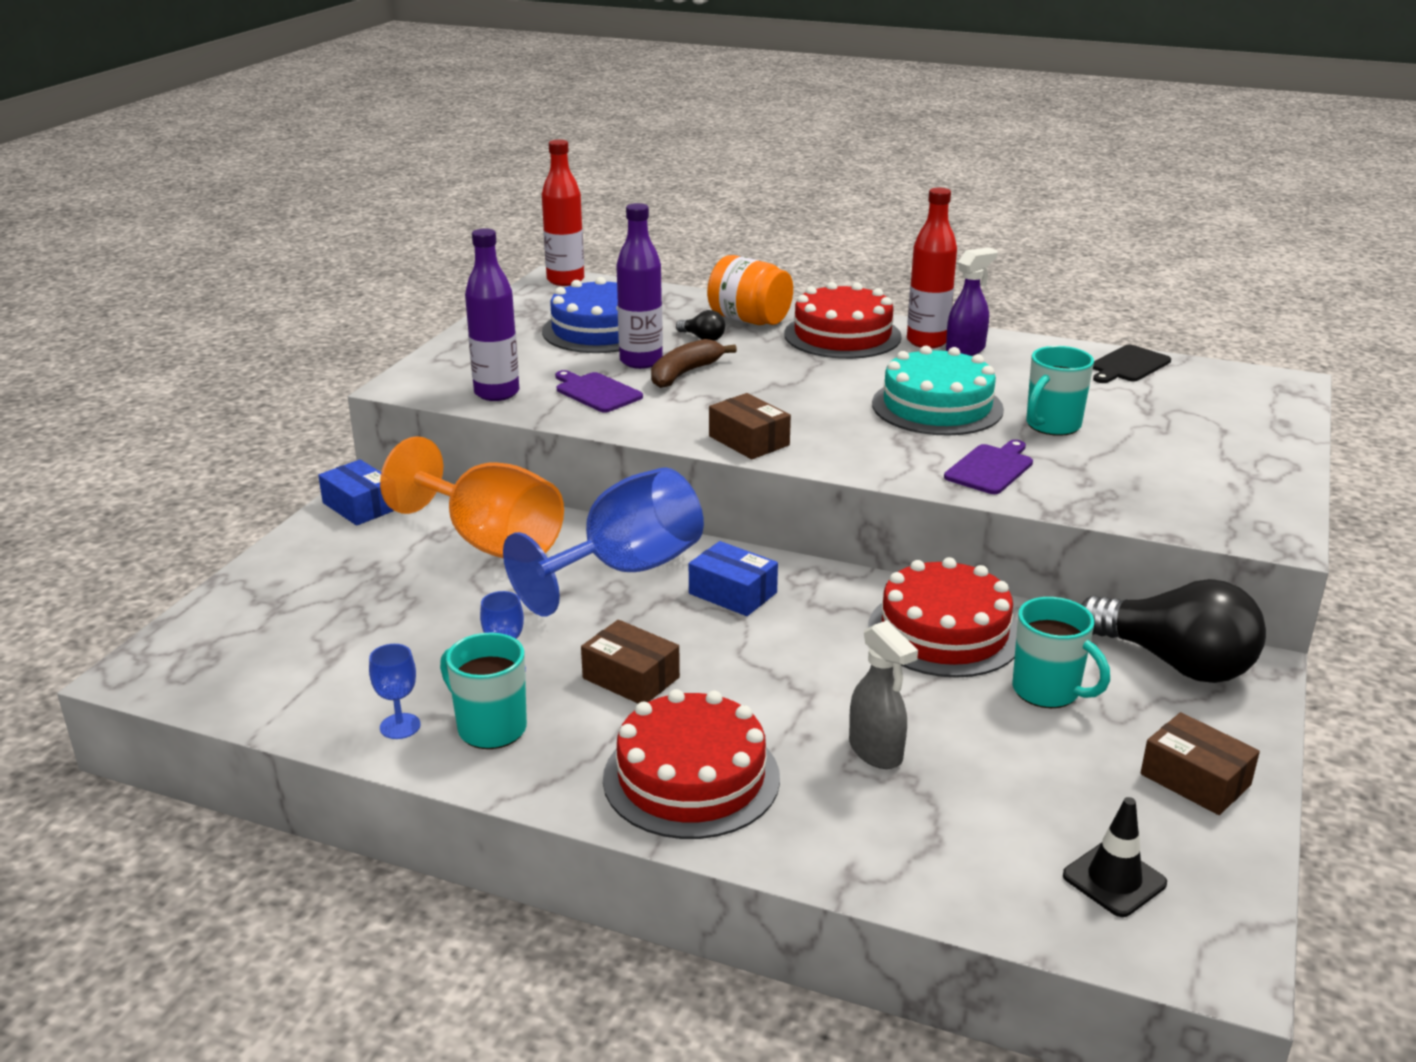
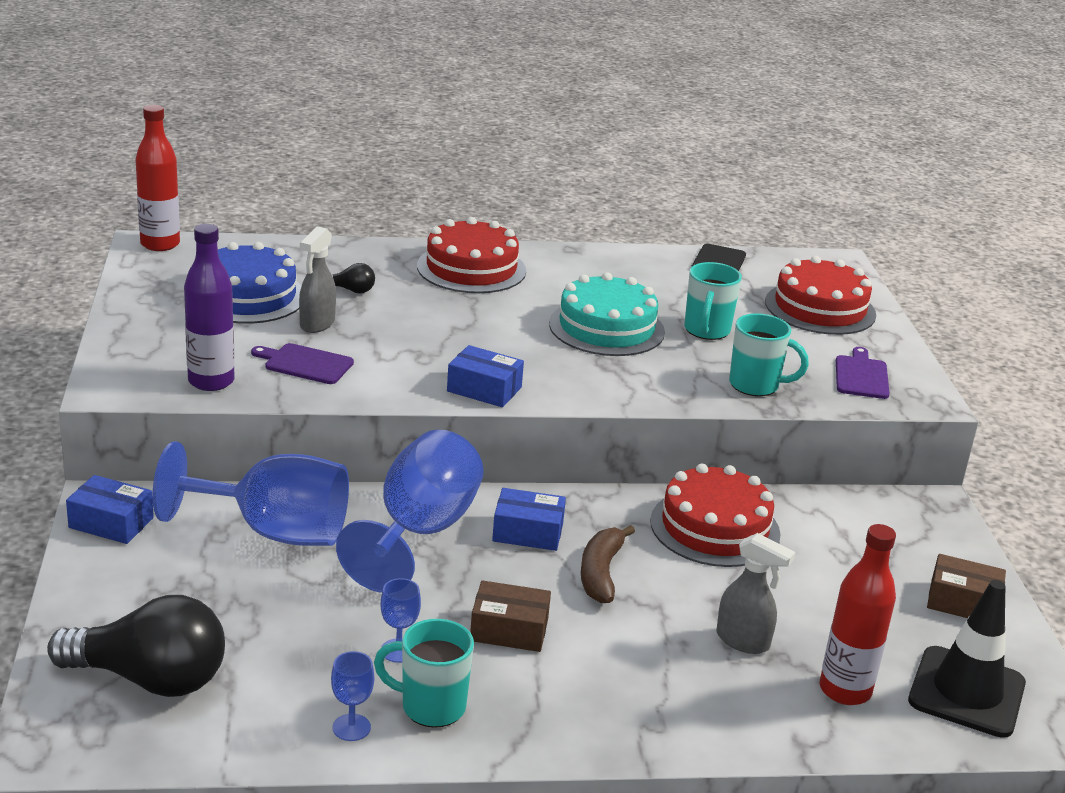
camera: 30 degrees left, 0 degrees up
(490, 542) = (274, 532): orange goblet -> blue goblet
(641, 361) = (317, 324): purple bottle -> grey spray bottle
(684, 373) = (368, 330): brown banana -> brown banana (601, 573)
(691, 777) = (627, 702): red cake -> red cake (820, 308)
(749, 320) = (376, 264): orange jar -> none
(749, 441) = (484, 389): brown box -> blue box
(927, 341) = (546, 264): red bottle -> red bottle (845, 690)
(965, 350) = (584, 268): purple spray bottle -> none
(991, 468) = (693, 379): purple cutting board -> purple cutting board (861, 376)
(1048, 691) = (822, 559): turquoise mug -> turquoise mug (756, 385)
(1114, 879) = (966, 692): black traffic cone -> black traffic cone, size x1.72
(1174, 663) = (887, 513): black light bulb -> black light bulb (150, 679)

